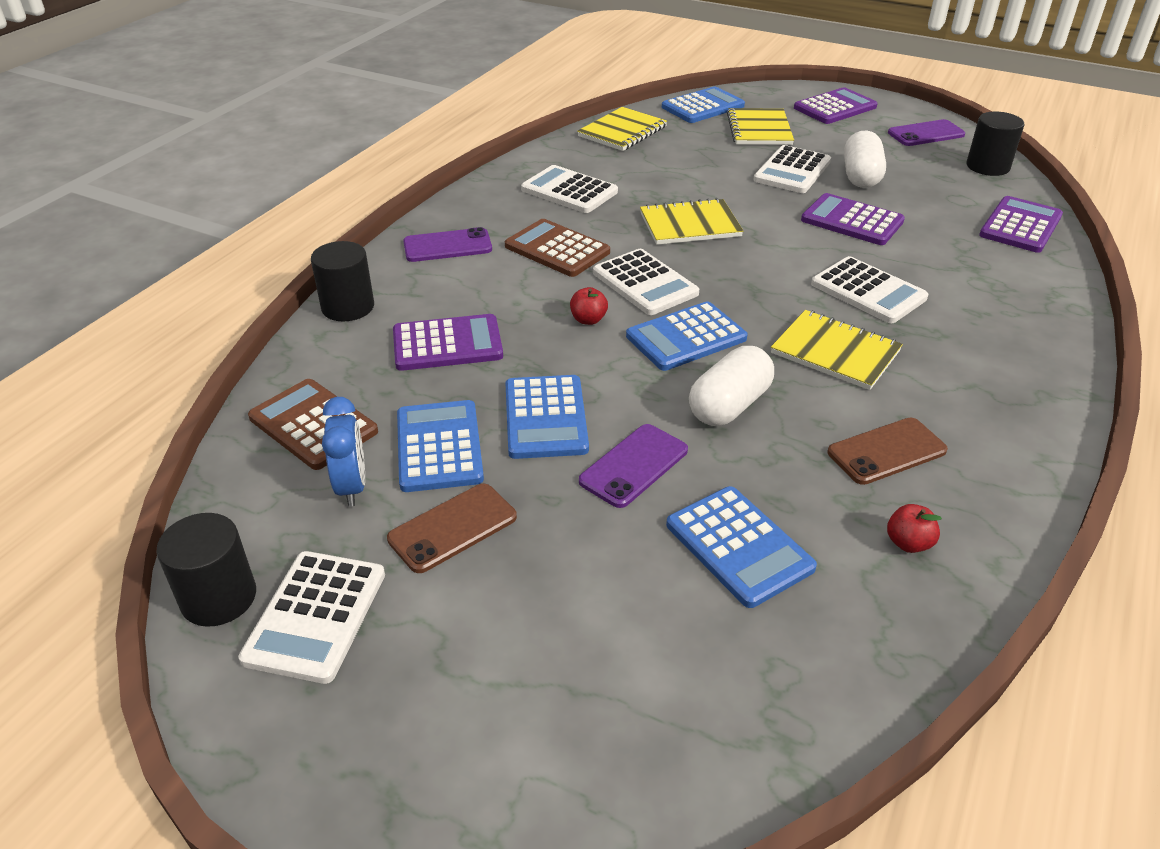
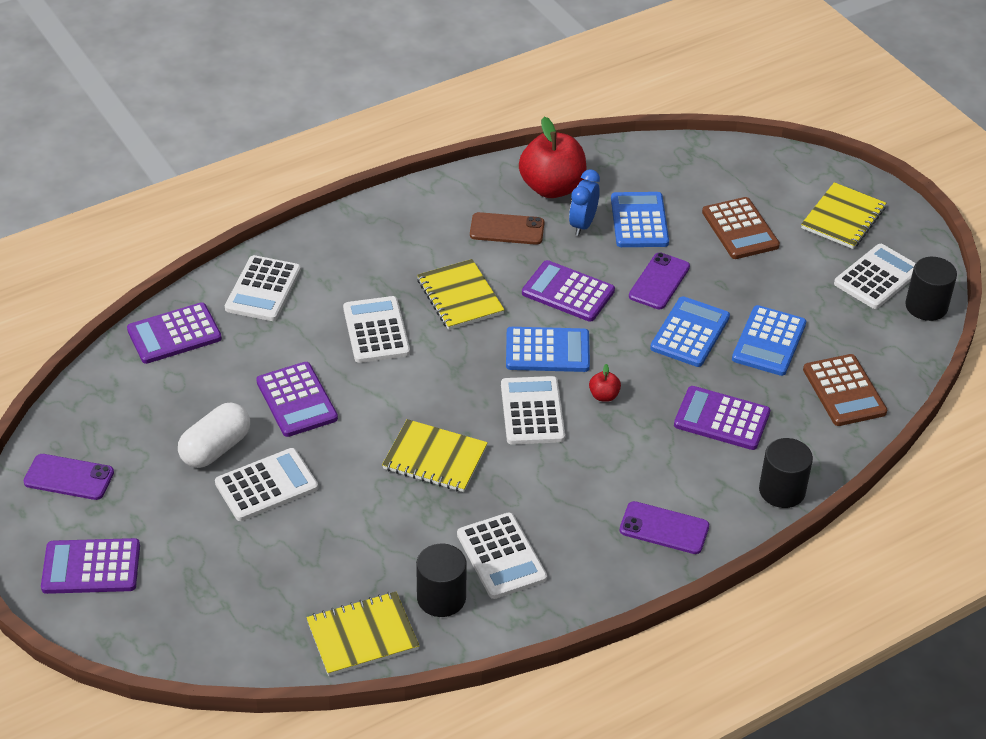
camera: 150 degrees left, 5 degrees up
(352, 486) = (834, 338): blue clock -> blue clock (583, 225)
(453, 528) = (785, 291): brown phone -> none
(557, 249) = (572, 480): brown calculator -> brown calculator (740, 229)
(634, 466) = (659, 281): purple phone -> purple phone turned 45 degrees counterclockwise
(703, 106) = (227, 643): blue calculator -> none
(729, 405) = (568, 292): white capsule -> purple calculator
(759, 129) = (218, 567): yellow notebook -> yellow notebook (843, 218)
(908, 543) = (552, 188): red apple -> red apple, size x2.38
(987, 166) = (88, 407): black cylinder -> black cylinder (441, 598)
(1018, 284) = (263, 289): none -> white calculator

